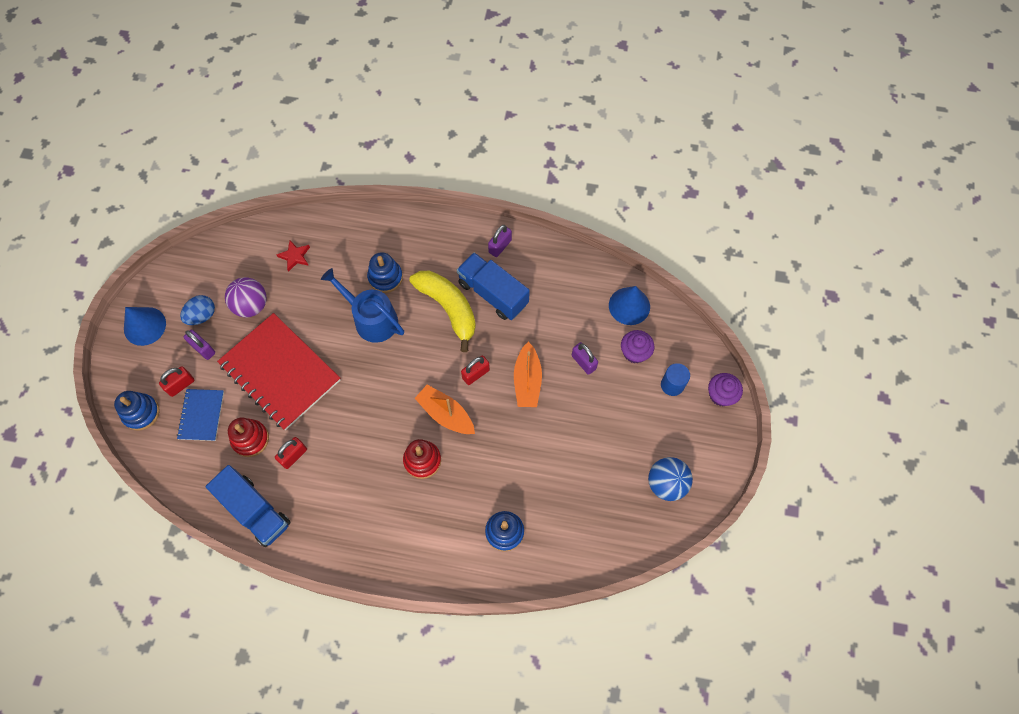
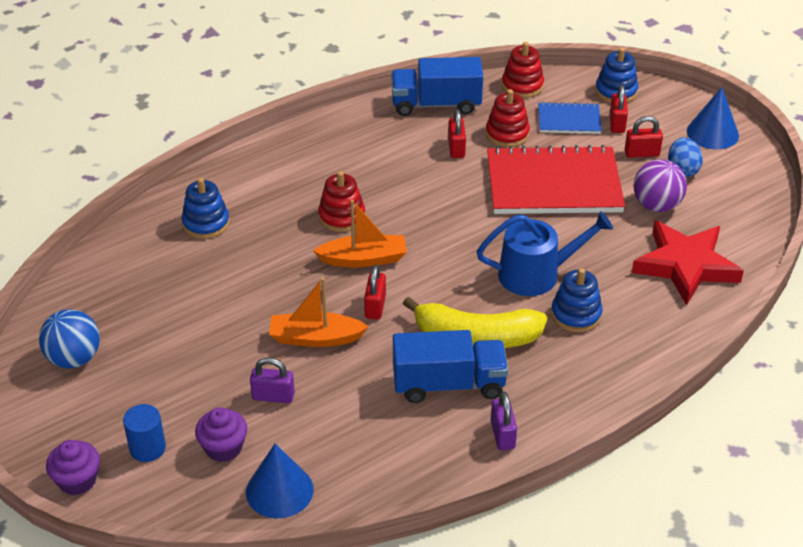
camera: 135 degrees right, 25 degrees down
(183, 475) = (522, 85): none -> red stacking toy
(201, 415) = (569, 120): blue notebook -> blue notebook turned 45 degrees counterclockwise
(203, 348) = (641, 153): purple padlock -> red padlock
(295, 256) = (685, 265): red star -> red star, size x2.26
(527, 381) = (315, 338): orange boat -> orange boat turned 45 degrees counterclockwise

